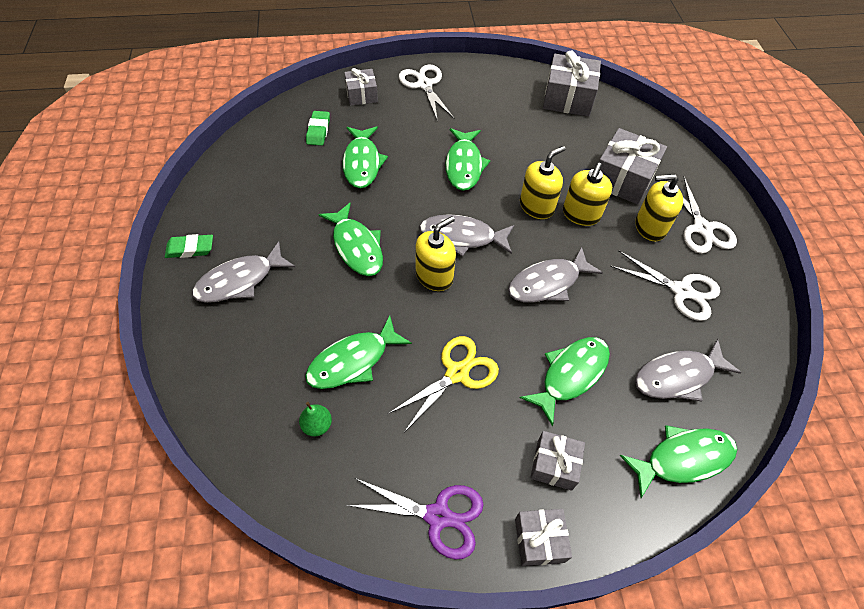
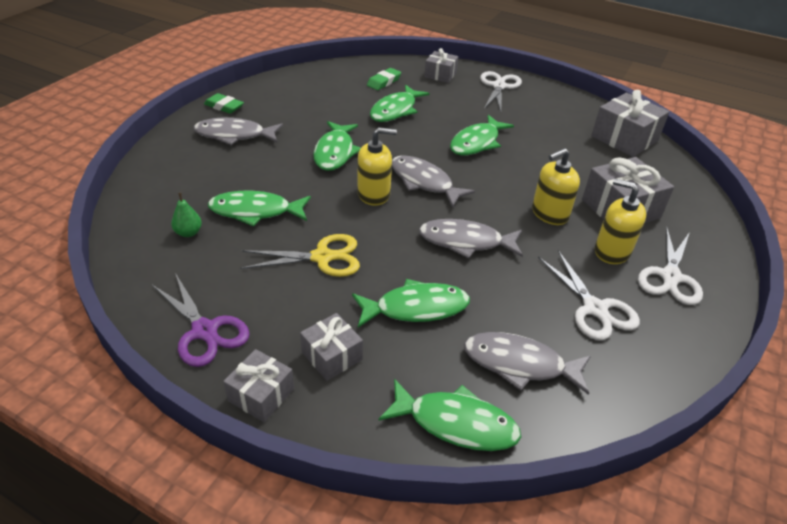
camera: 35 degrees right, 15 degrees down
(536, 206) = (512, 192): yellow soap dispenser -> none

